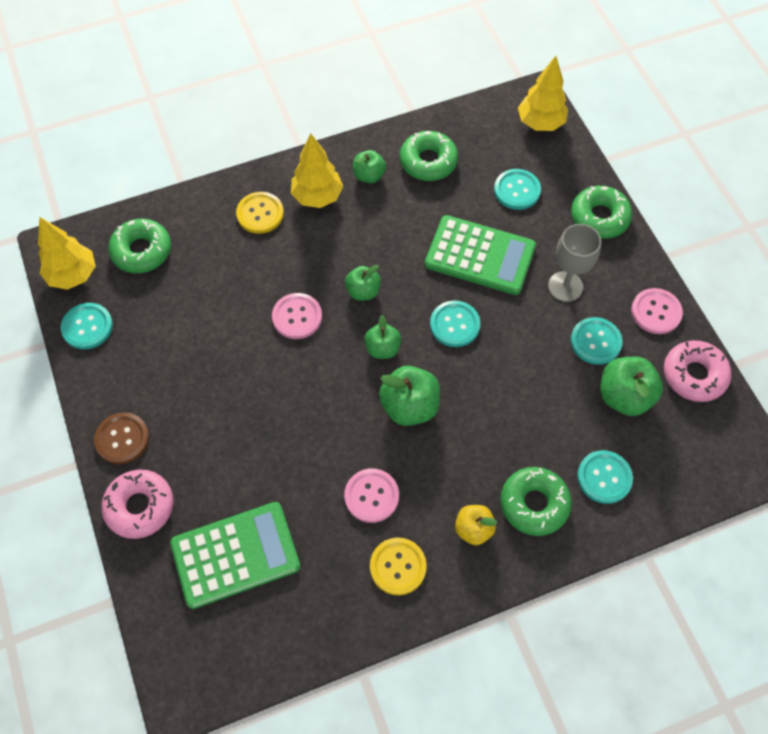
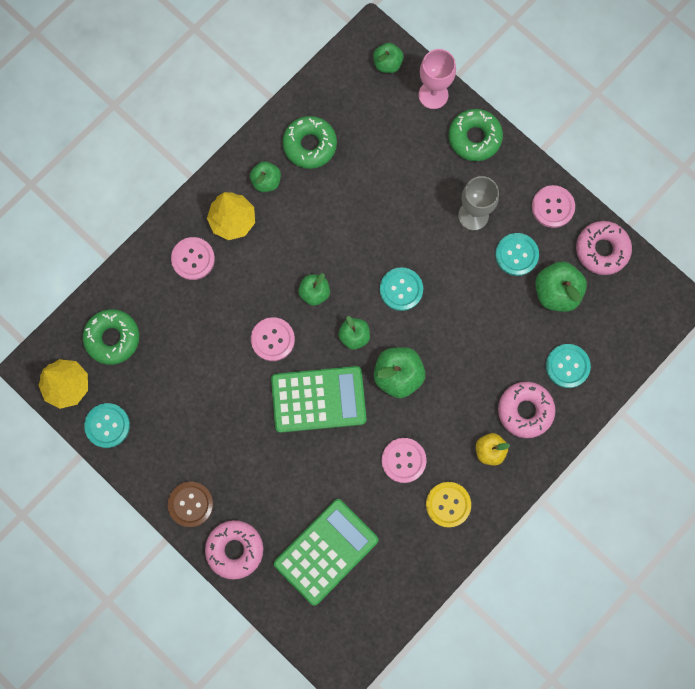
camera: 25 degrees left, 15 degrees up
(260, 214) = (193, 259): yellow button -> pink button
(480, 255) = (393, 217): green calculator -> green calculator (318, 399)
(517, 190) = (396, 141): turquoise button -> none
(534, 504) = (525, 411): green donut -> pink donut
(540, 123) = (387, 64): yellow tree -> green apple
(574, 165) = (433, 95): none -> pink goblet

